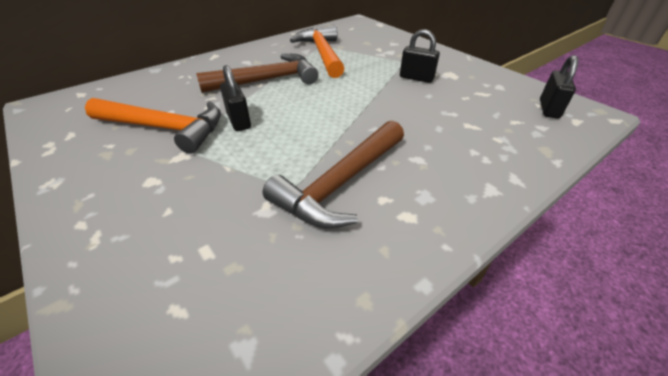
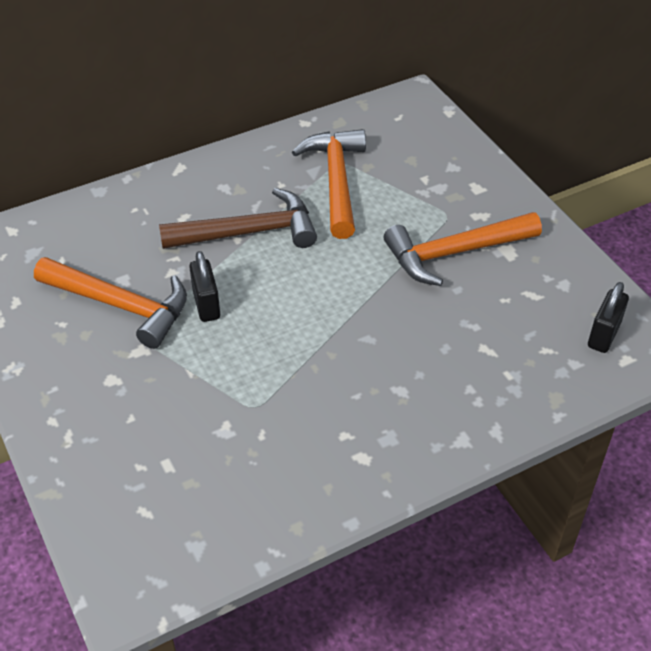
camera: 10 degrees right, 5 degrees up
(341, 183) = (306, 410): brown hammer -> none
(416, 78) = (454, 253): black padlock -> orange hammer

